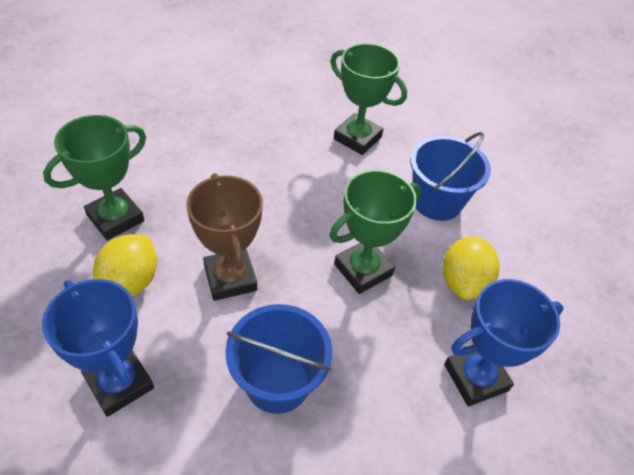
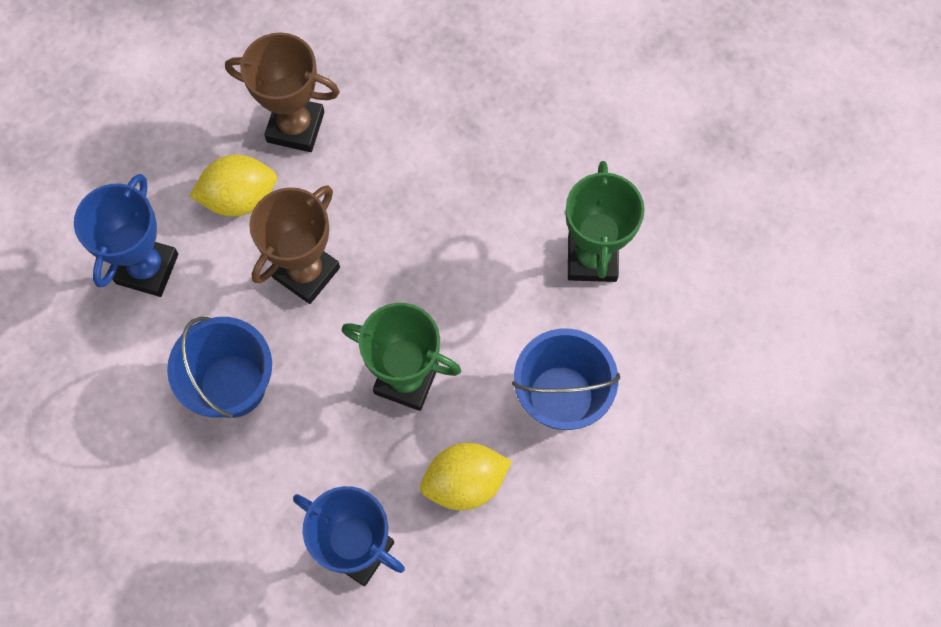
camera: 60 degrees right, 20 degrees up
(115, 218) = (295, 127): green trophy -> brown trophy

